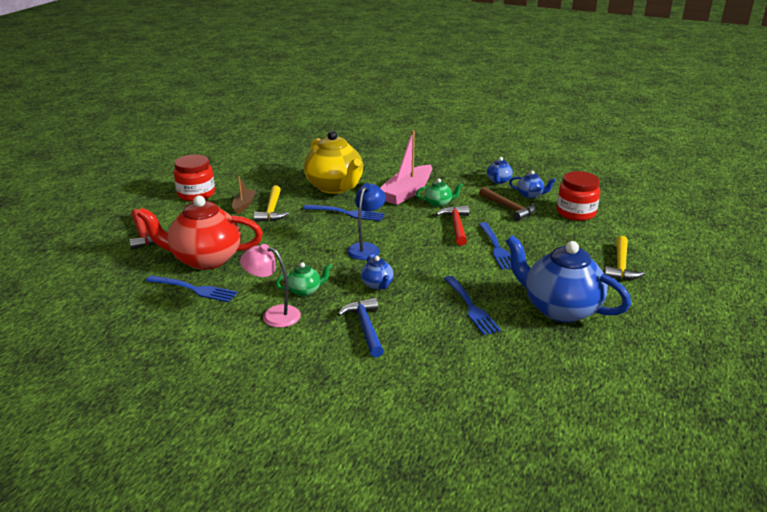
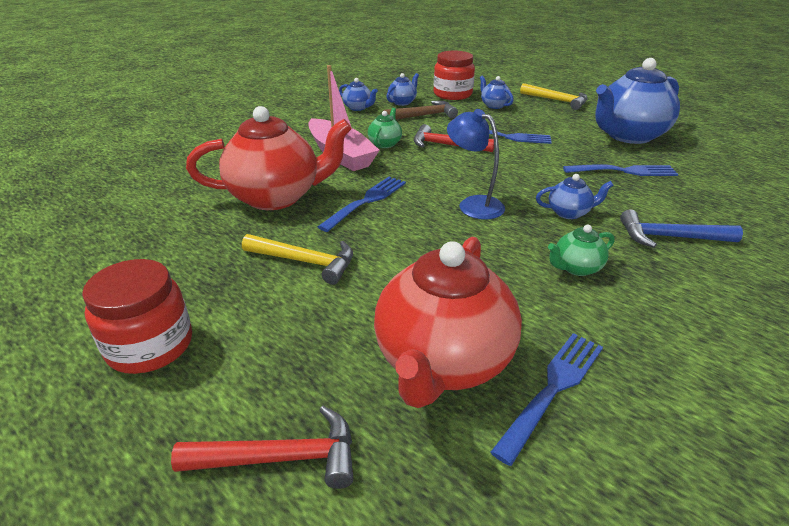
camera: 70 degrees left, 5 degrees up
(244, 205) = (259, 289): brown boat -> none
(274, 315) = (641, 305): pink lamp -> none
(305, 291) = (576, 268): green teapot -> green teapot turned 120 degrees counterclockwise
(335, 187) = (276, 197): yellow teapot -> red teapot
(568, 235) = (494, 105): none -> blue teapot

